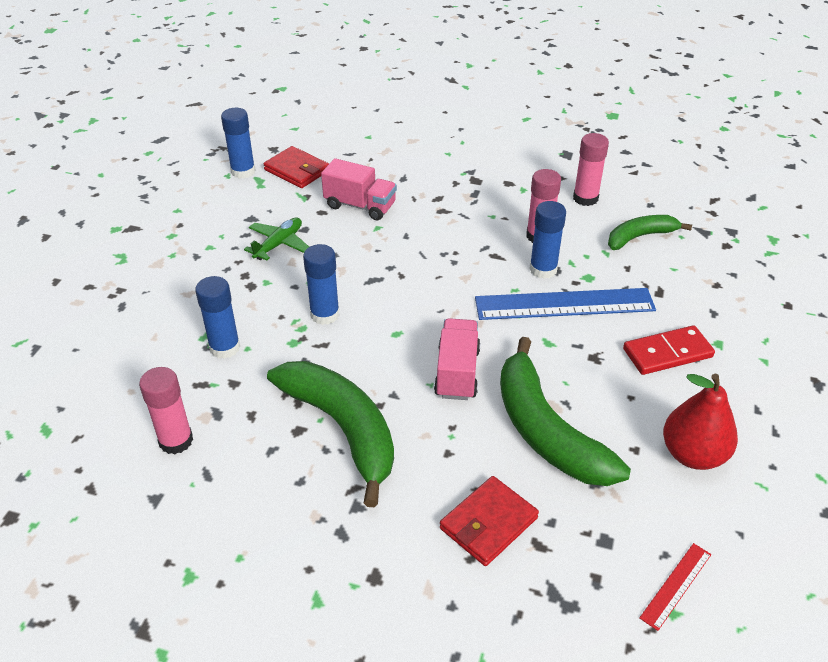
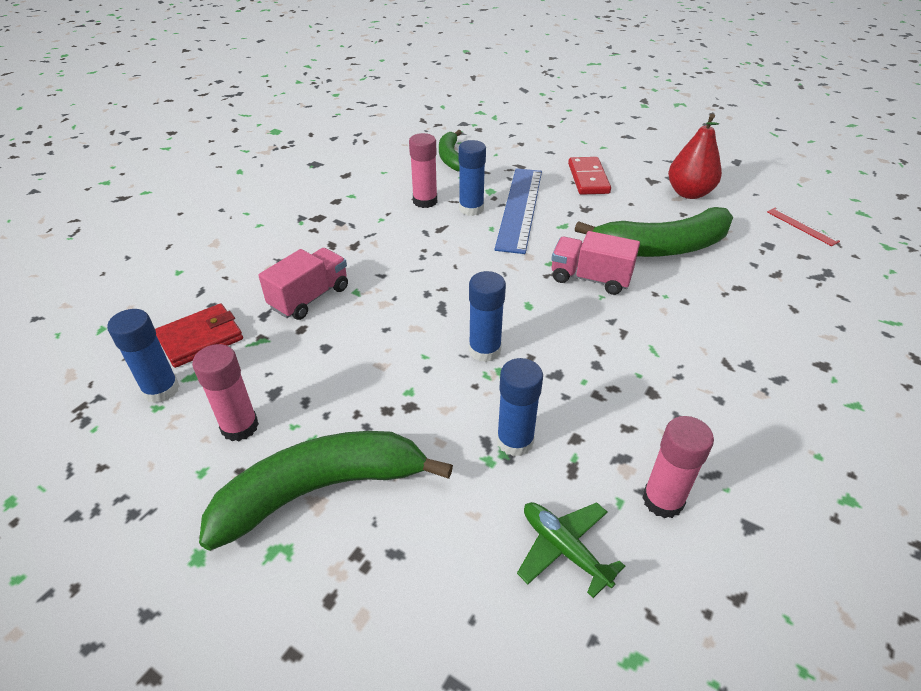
camera: 75 degrees left, 0 degrees up
(278, 244) = (343, 372): green plane -> green plane (564, 549)
(342, 428) = (653, 360): green banana -> green banana (321, 490)
(488, 523) = (759, 293): red wallet -> none
(585, 198) = (386, 169): pink glue stick -> pink glue stick (240, 426)

